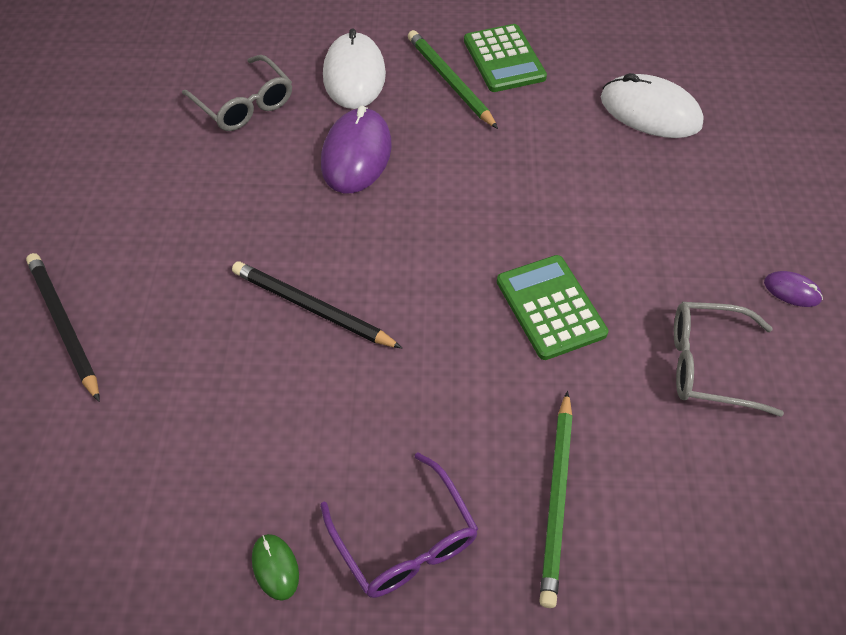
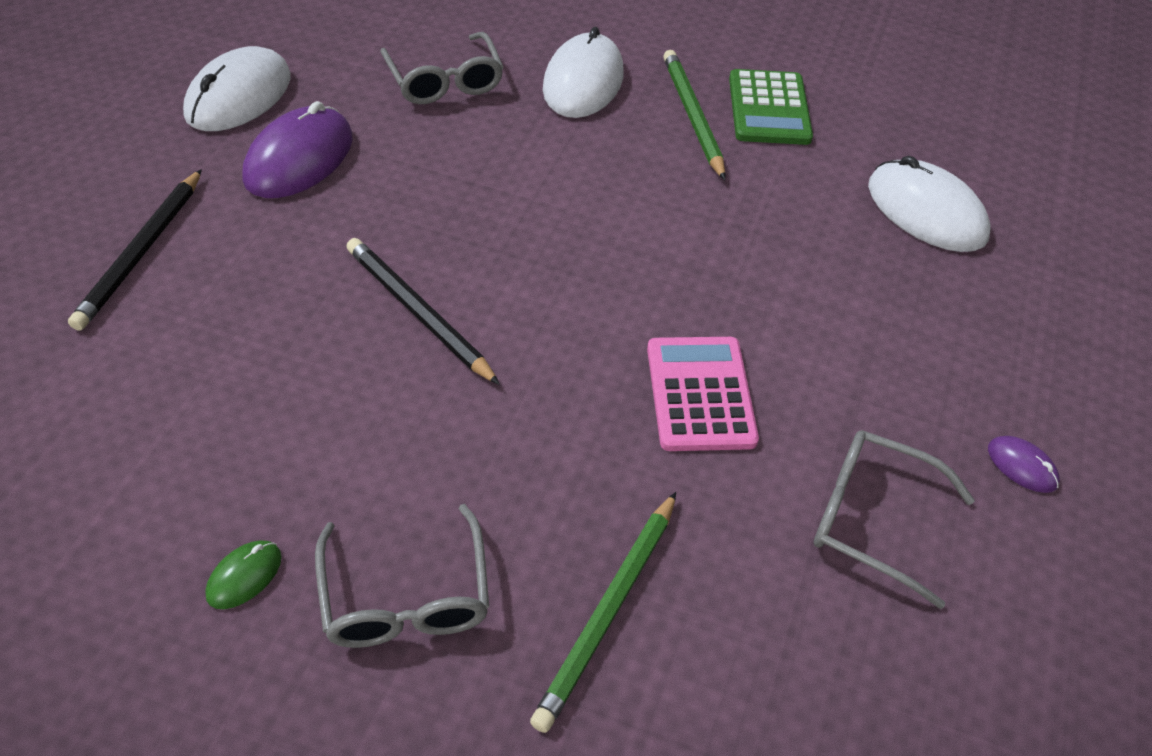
camera: 15 degrees right, 5 degrees down
(64, 325) = (142, 252): black pencil -> black pencil turned 150 degrees counterclockwise
(80, 165) = (239, 96): none -> white mouse
(275, 567) = (244, 576): green mouse -> green mouse turned 45 degrees clockwise
(356, 155) = (546, 165): purple mouse -> purple mouse (299, 158)
(405, 540) = (405, 597): purple glasses -> grey glasses
(550, 307) = (700, 394): green calculator -> pink calculator

